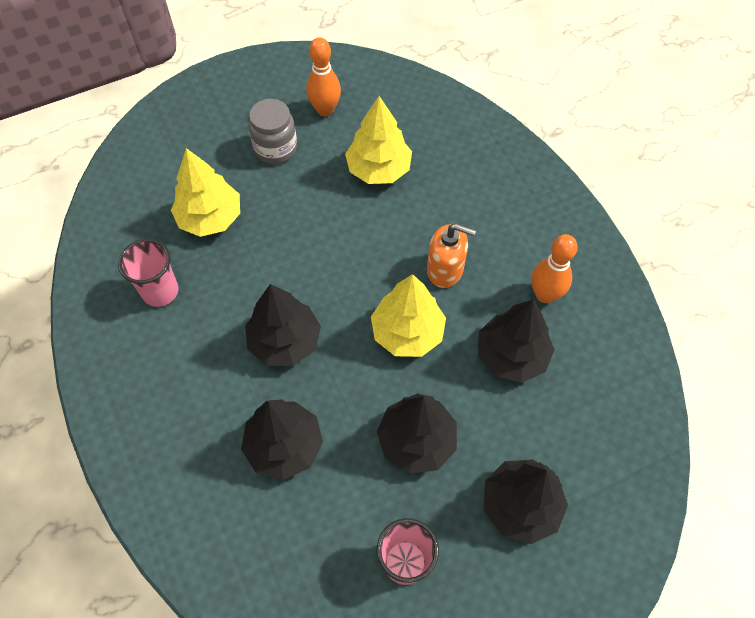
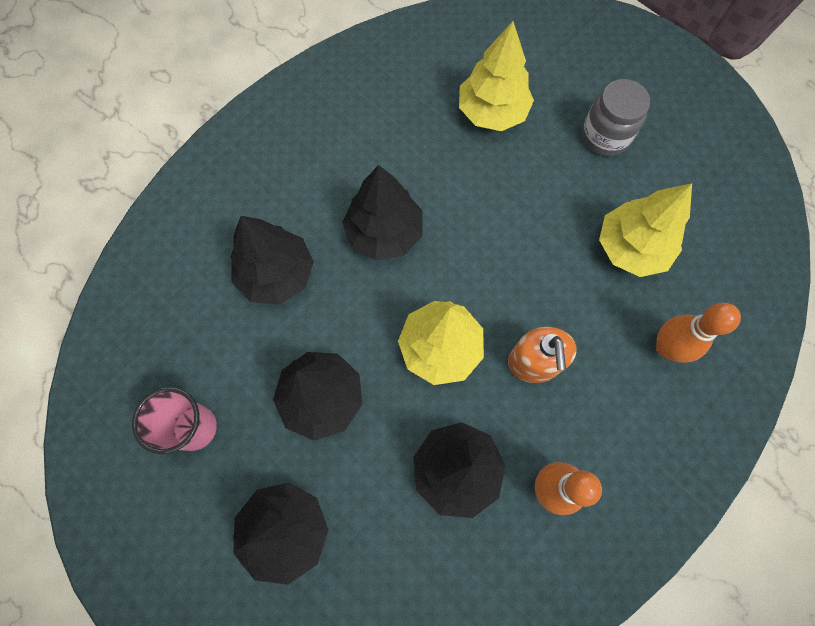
camera: 70 degrees right, 10 degrees up
(160, 291) = (394, 105): pink cup -> none
(325, 110) = (681, 165): orange bowling pin -> orange bowling pin (666, 348)

